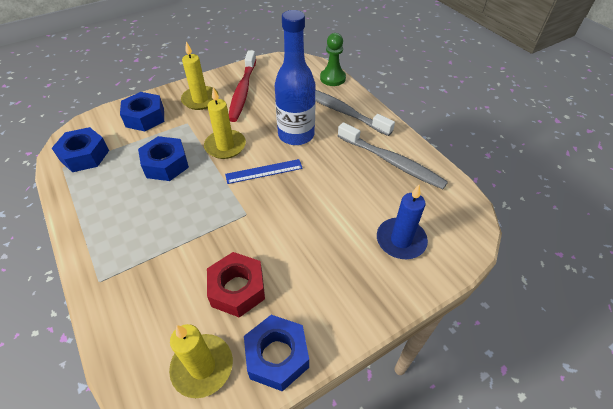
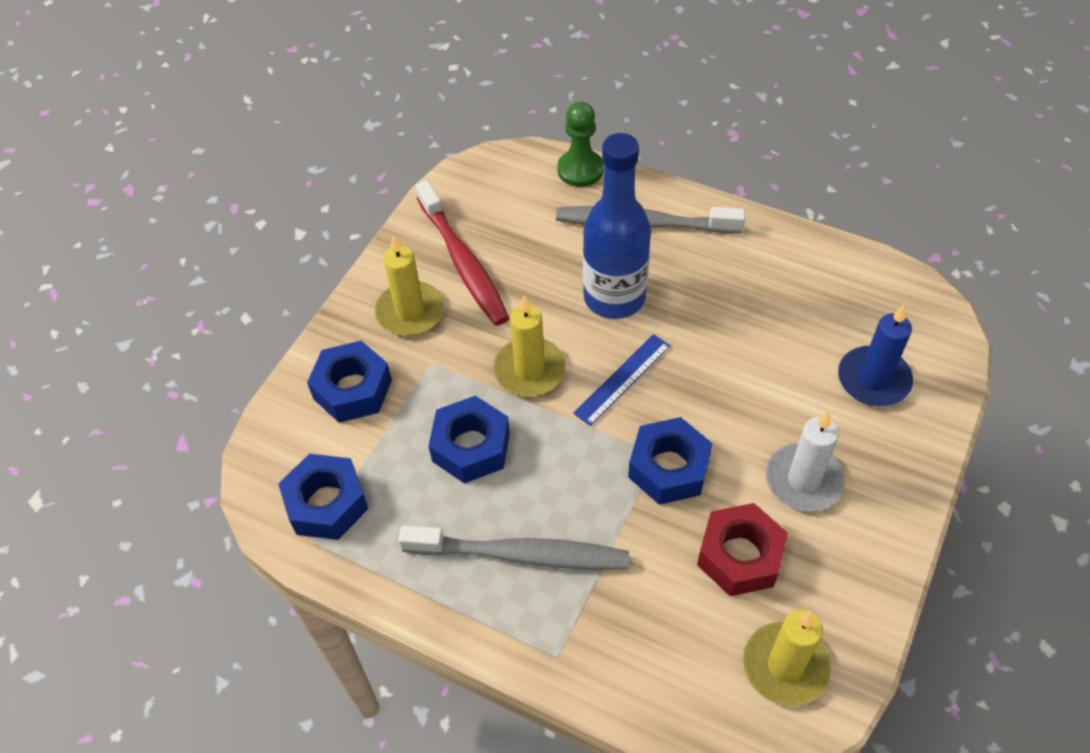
camera: 30 degrees left, 5 degrees up
(277, 356) = (854, 601): blue nut -> blue nut (668, 468)
(310, 270) = (803, 480): none -> white candle
(391, 161) = (776, 272): grey toothbrush -> grey toothbrush (521, 554)

